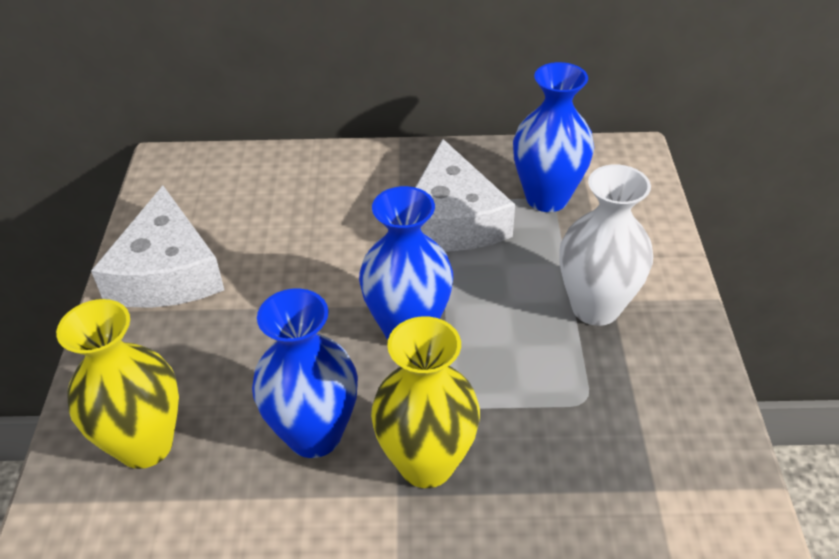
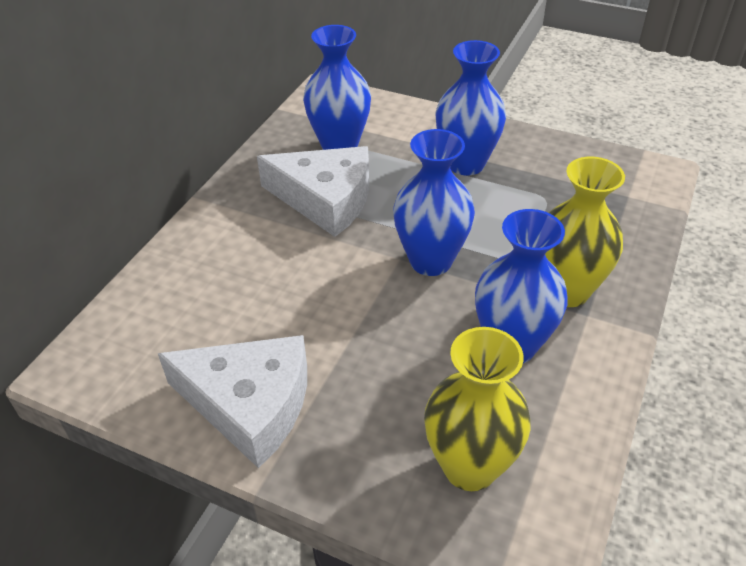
camera: 65 degrees left, 0 degrees up
(595, 307) = (466, 164): white vase -> blue vase

